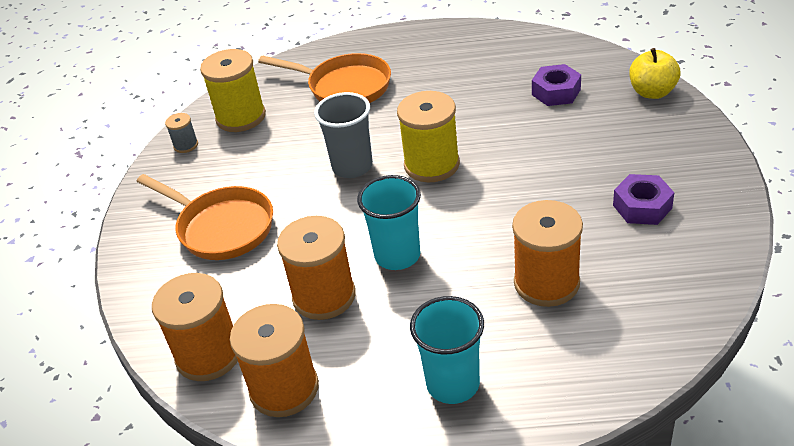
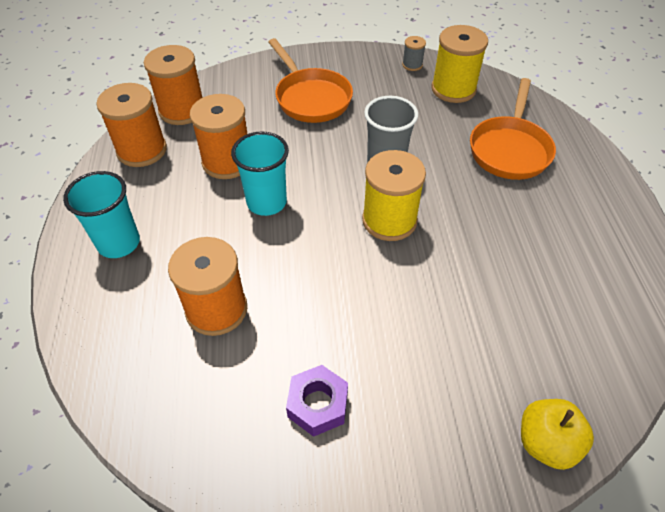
camera: 80 degrees right, 10 degrees up
(221, 227) = (311, 98): orange pan -> orange pan turned 60 degrees counterclockwise
(556, 92) = (529, 330): purple nut -> none

